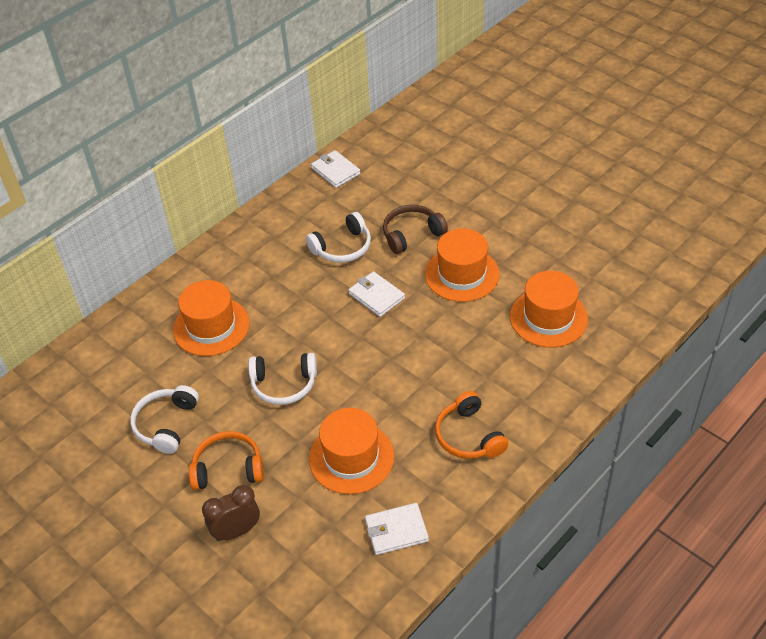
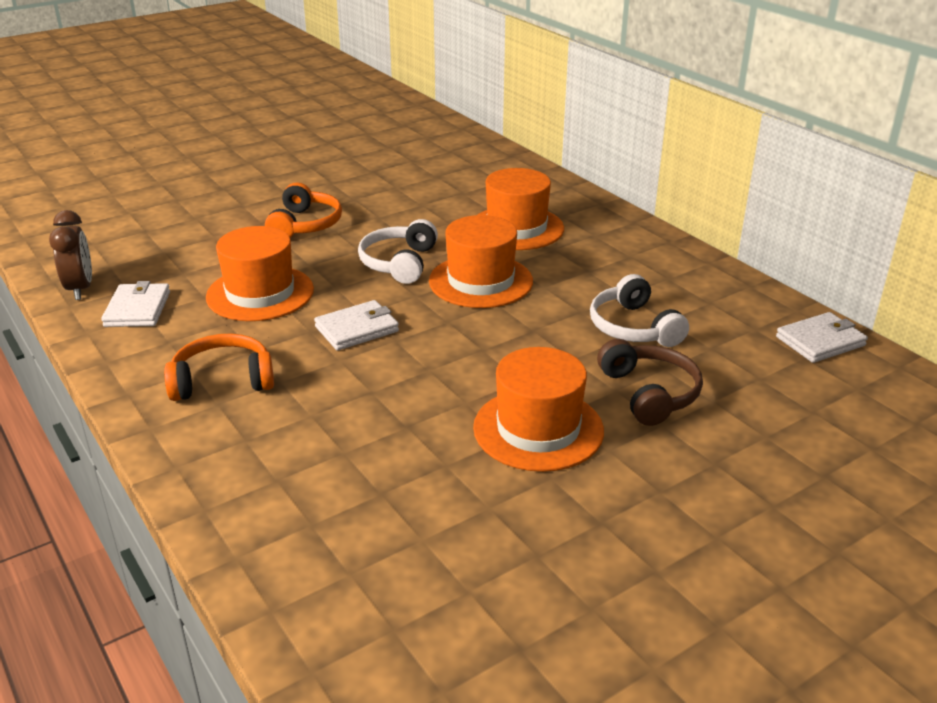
camera: 100 degrees right, 15 degrees down
(166, 424) = (386, 198): white headphones -> none
(236, 531) = (225, 224): brown clock -> brown clock (80, 289)
(376, 296) = (521, 343): white wallet -> white wallet (357, 329)
(548, 318) = (395, 506): orange hat -> orange hat (480, 281)

